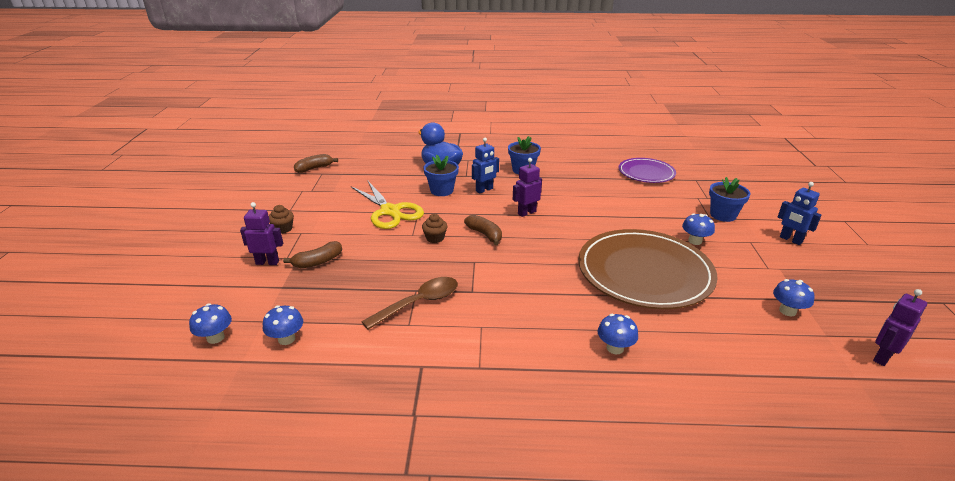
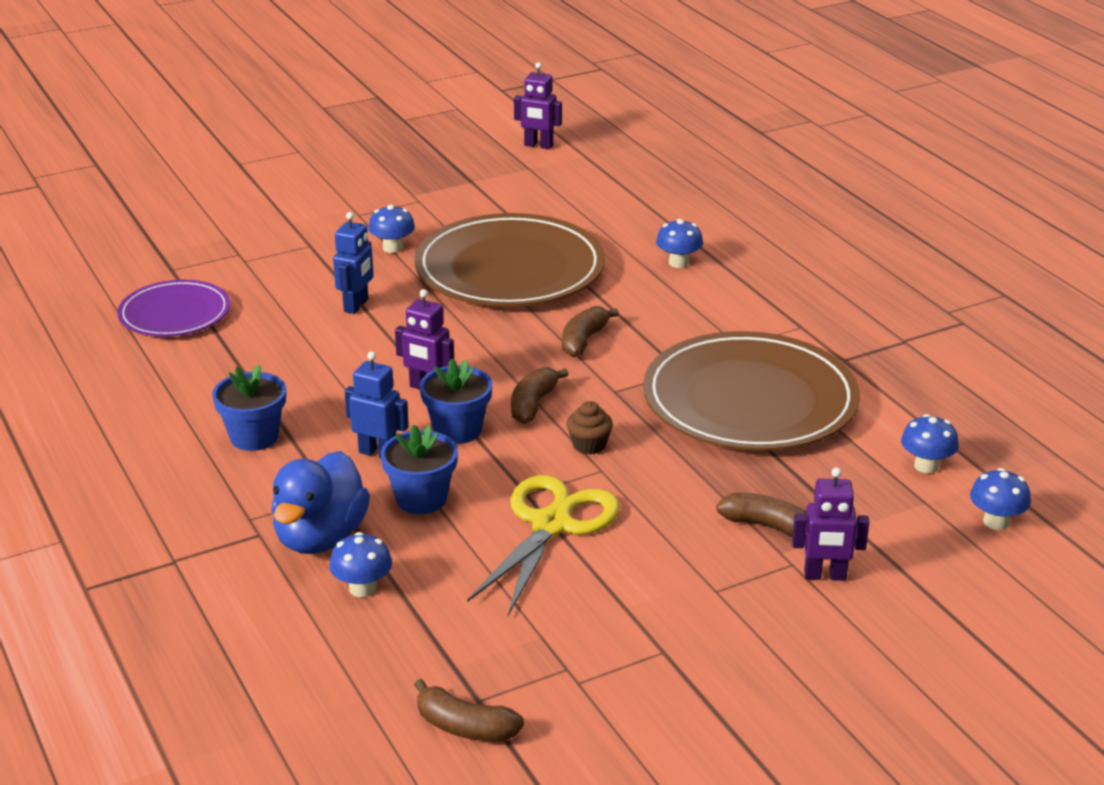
camera: 120 degrees left, 0 degrees up
(267, 262) = (825, 576): purple robot -> purple robot turned 60 degrees counterclockwise
(283, 229) = (727, 619): brown cupcake -> none
(419, 303) = (750, 400): brown spoon -> brown plate
(535, 270) = (584, 340): none -> brown banana
(723, 215) = (292, 237): blue flower pot -> blue flower pot (457, 430)
(787, 311) = (504, 186): blue mushroom -> blue mushroom (362, 588)
(790, 240) = (329, 192): blue robot -> blue robot (356, 306)

